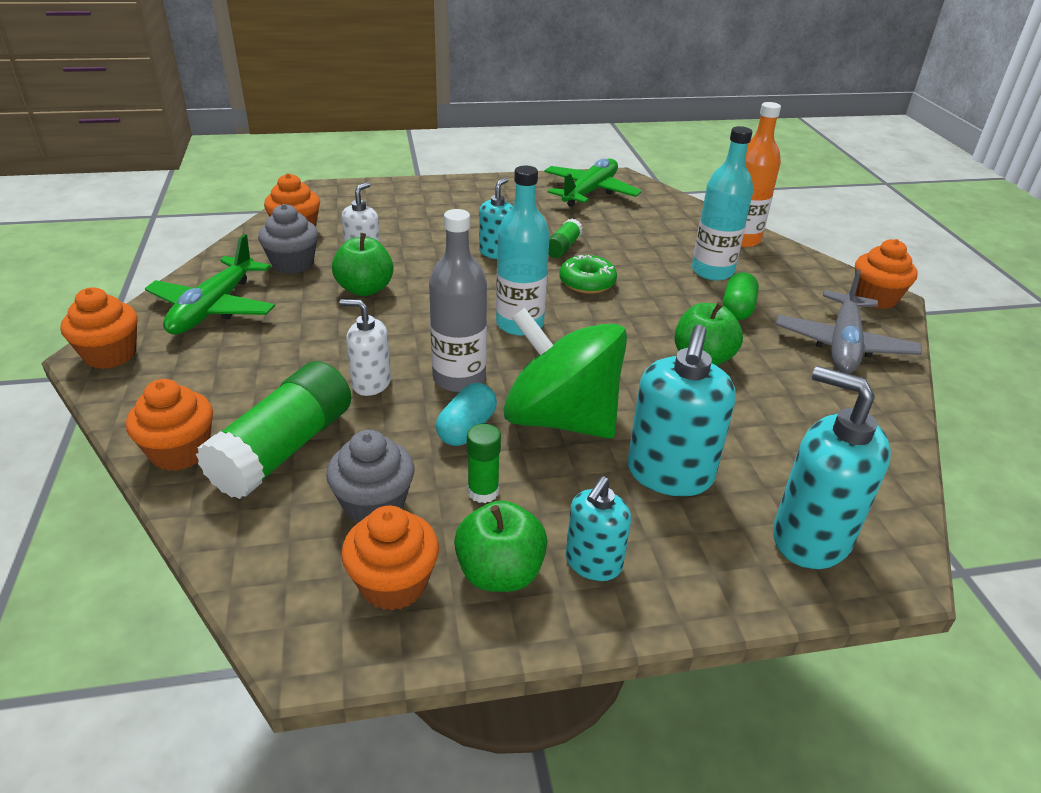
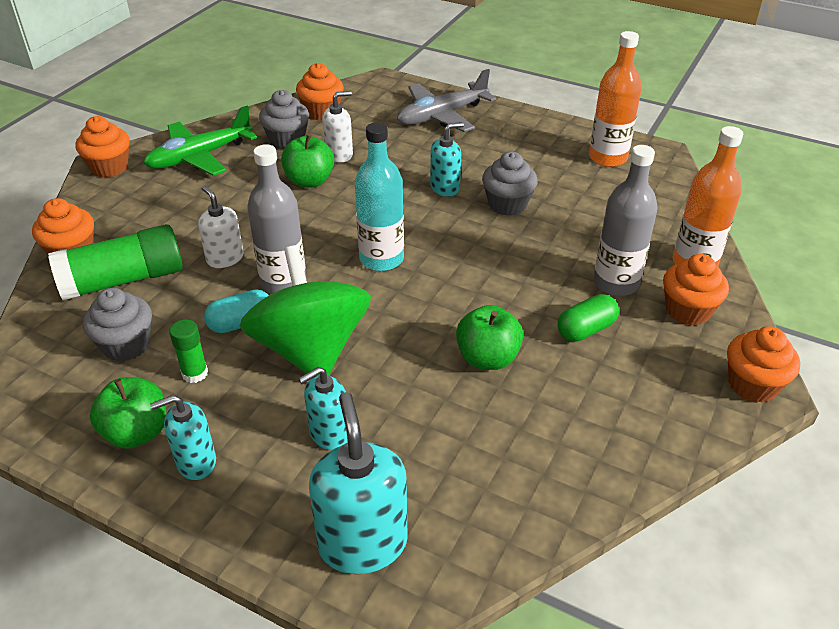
camera: 40 degrees right, 5 degrees up
(393, 584) = (76, 401): orange cupcake -> orange cupcake (688, 310)
(563, 247) = (507, 204): green glue stick -> grey cupcake
(587, 282) = (484, 246): green donut -> none
(590, 192) = (608, 158): green plane -> orange bottle
(669, 474) = (329, 434): turquoise soap dispenser -> turquoise soap dispenser, size x0.60
(712, 271) = (615, 283): turquoise bottle -> grey bottle
(843, 345) = (641, 412): grey plane -> grey plane (441, 116)

